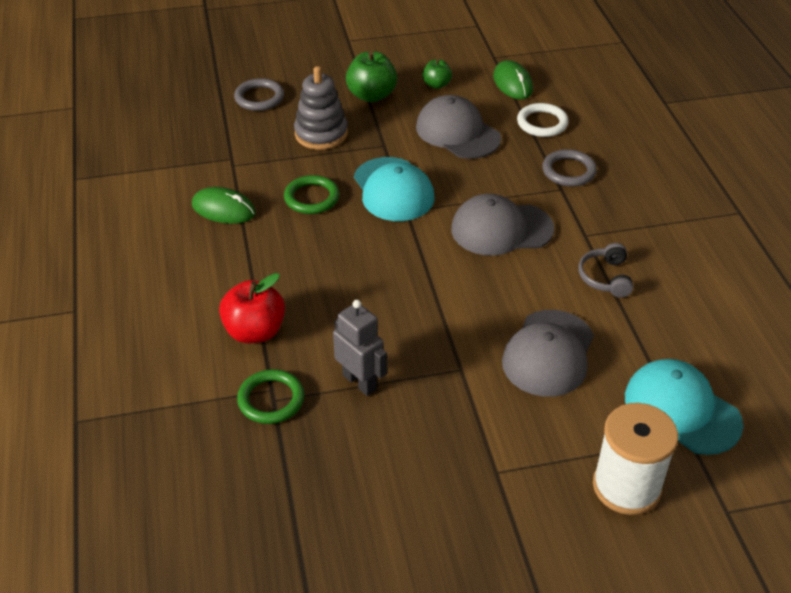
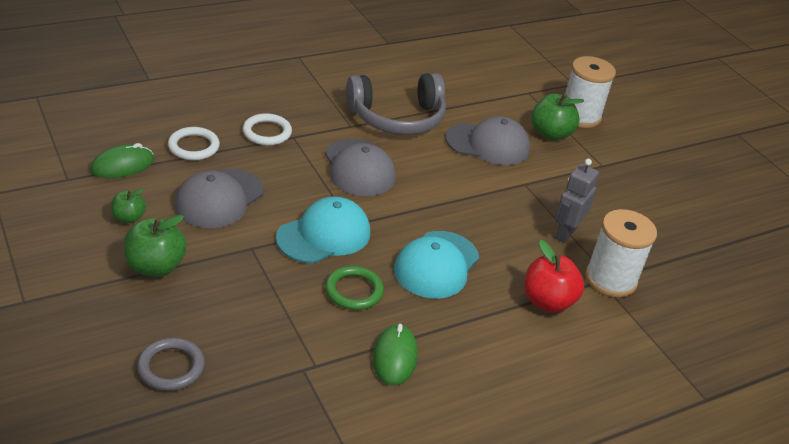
camera: 110 degrees left, 5 degrees down
(271, 399) = (610, 279): green ring -> white spool
(321, 134) = (240, 299): grey stacking toy -> none
(568, 171) = (267, 132): grey ring -> white ring
(575, 432) = (550, 134): none -> green apple
(605, 277) = (397, 118): grey headphones -> grey headphones, size x2.11
(681, 410) = (508, 93): turquoise cap -> turquoise cap (436, 265)

